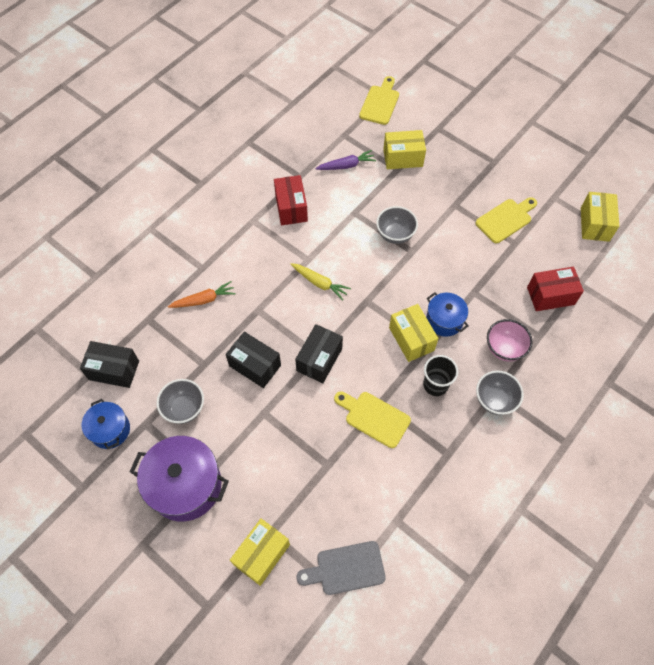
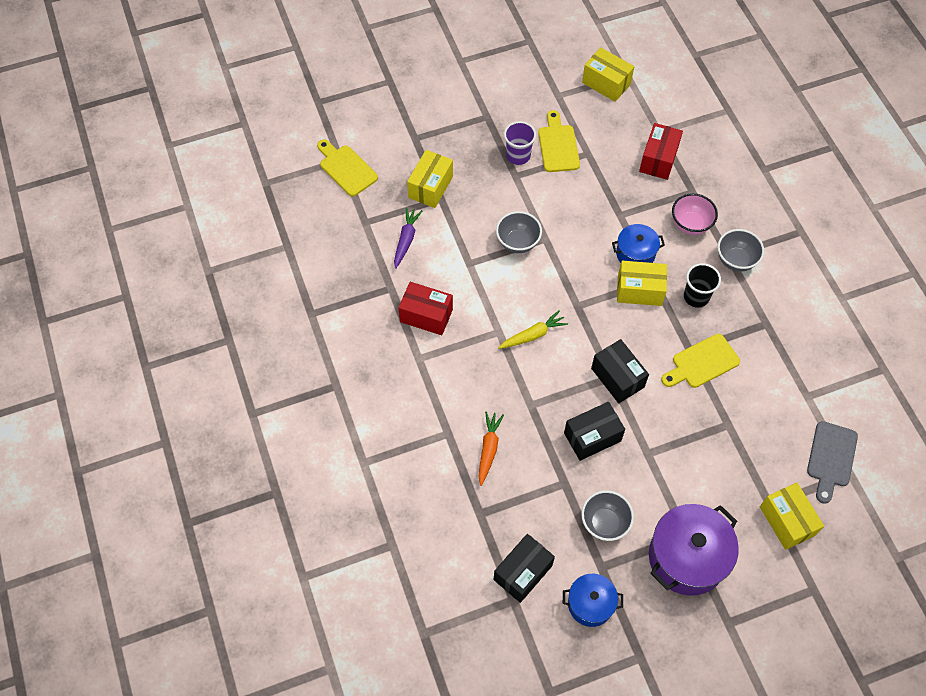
camera: 60 degrees left, 0 degrees up
(474, 198) = (518, 156): none -> purple cup

